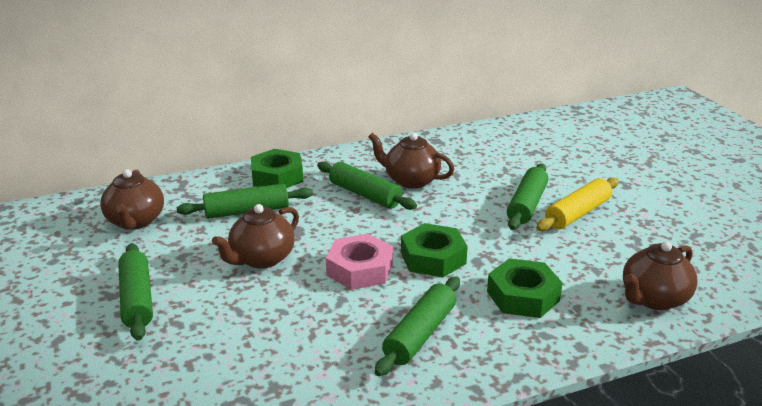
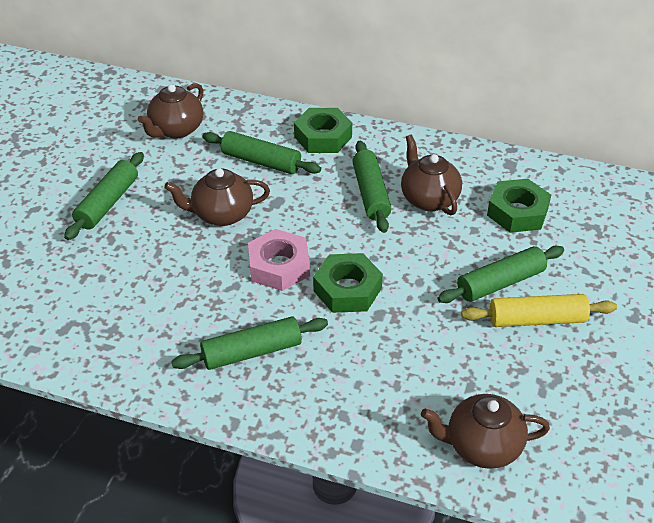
camera: 40 degrees right, 15 degrees up
(523, 296) = (372, 370): green nut -> green nut (517, 212)

